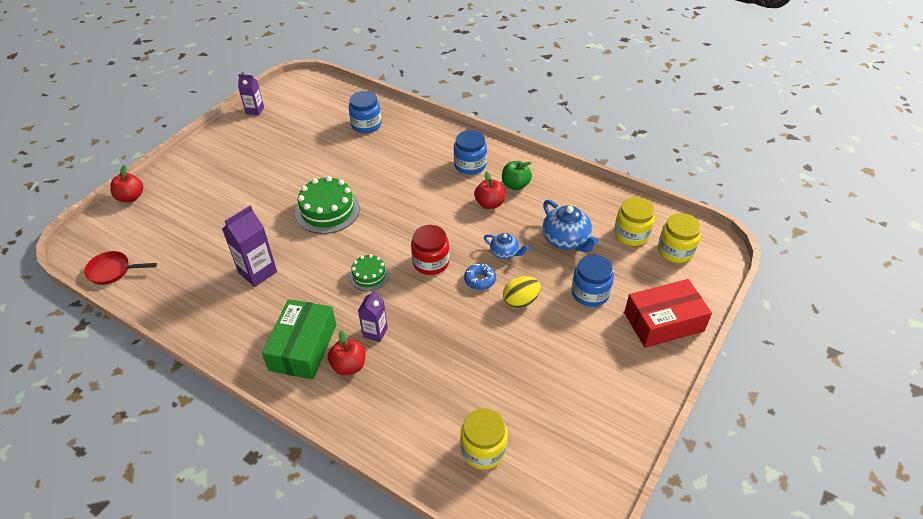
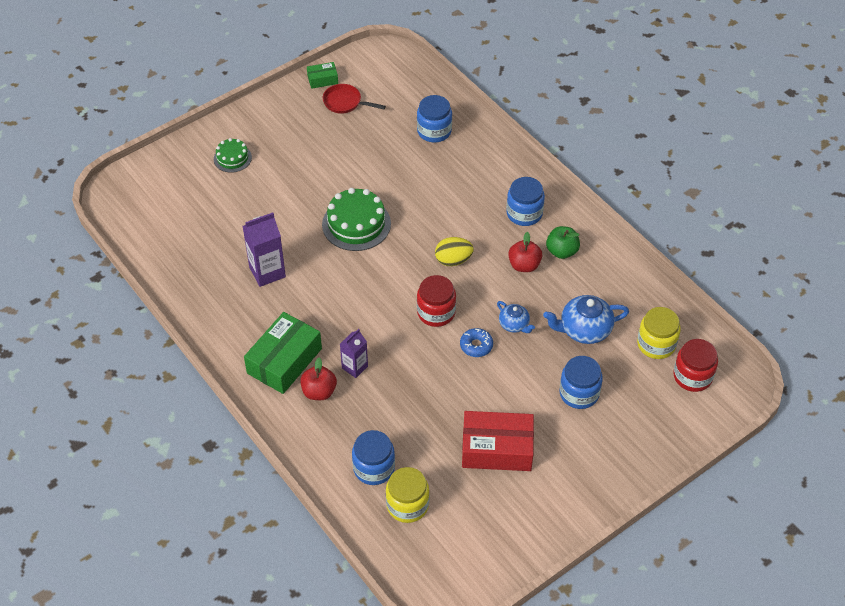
camera: 20 degrees right, 5 degrees up
(112, 271) = (136, 230): red pan -> red pan (345, 102)
(131, 197) = (171, 153): red apple -> none
(255, 110) = (322, 79): purple carton -> green box
(369, 275) = (371, 308): green cake -> green cake (232, 158)
(433, 423) = (374, 468): none -> blue jar
(520, 301) = (506, 380): yellow egg -> yellow egg (453, 260)
(566, 240) = (584, 330): blue teapot -> blue teapot turned 90 degrees clockwise
(663, 322) = (637, 445): red box -> red box (497, 449)
(675, 250) = (692, 376): yellow jar -> red jar

